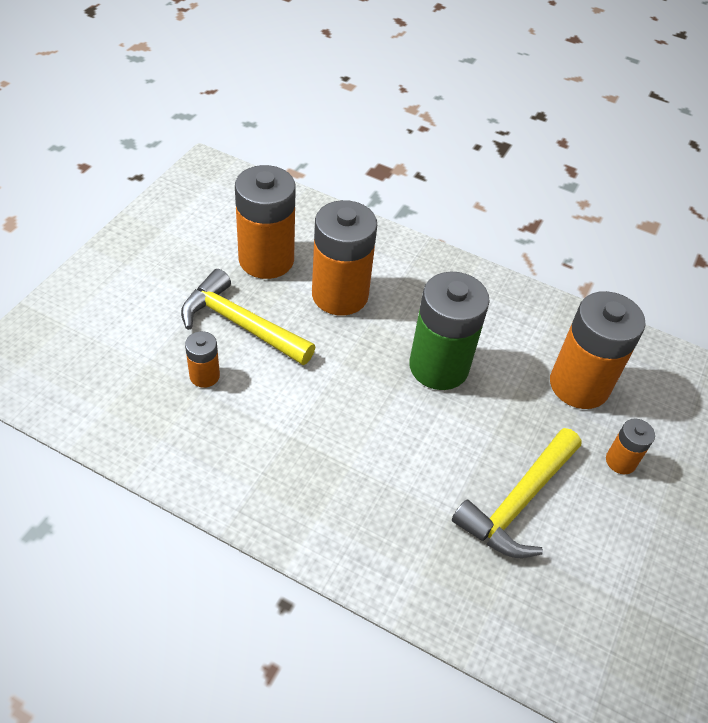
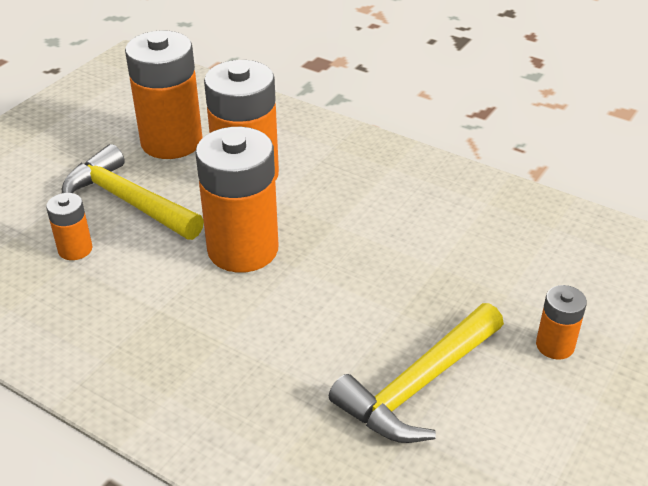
camera: 10 degrees right, 10 degrees down
(439, 366) = (347, 244): green battery -> none
(579, 385) = (514, 265): orange battery -> orange battery (243, 249)

